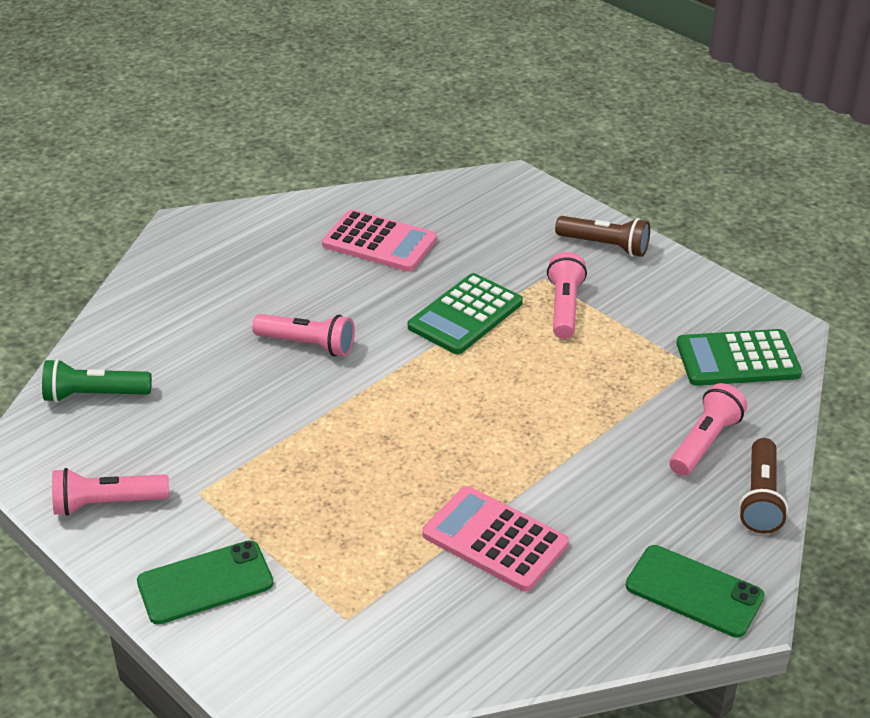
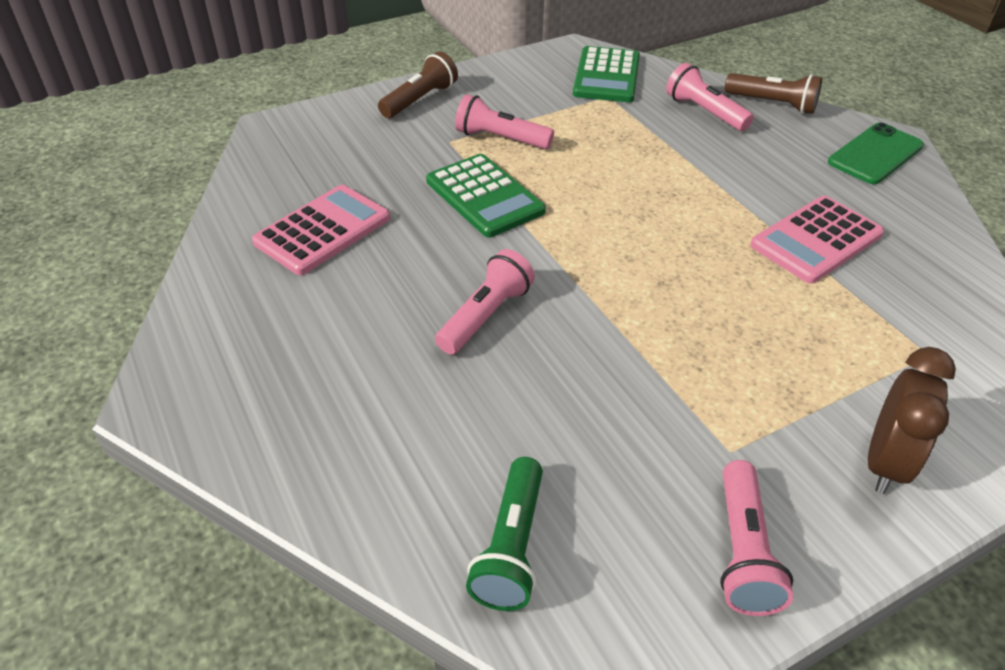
camera: 75 degrees left, 5 degrees up
(205, 583) = (885, 463): green phone -> brown clock

